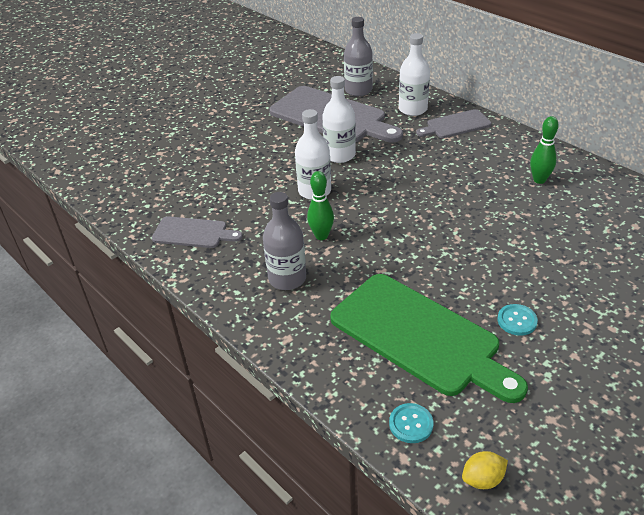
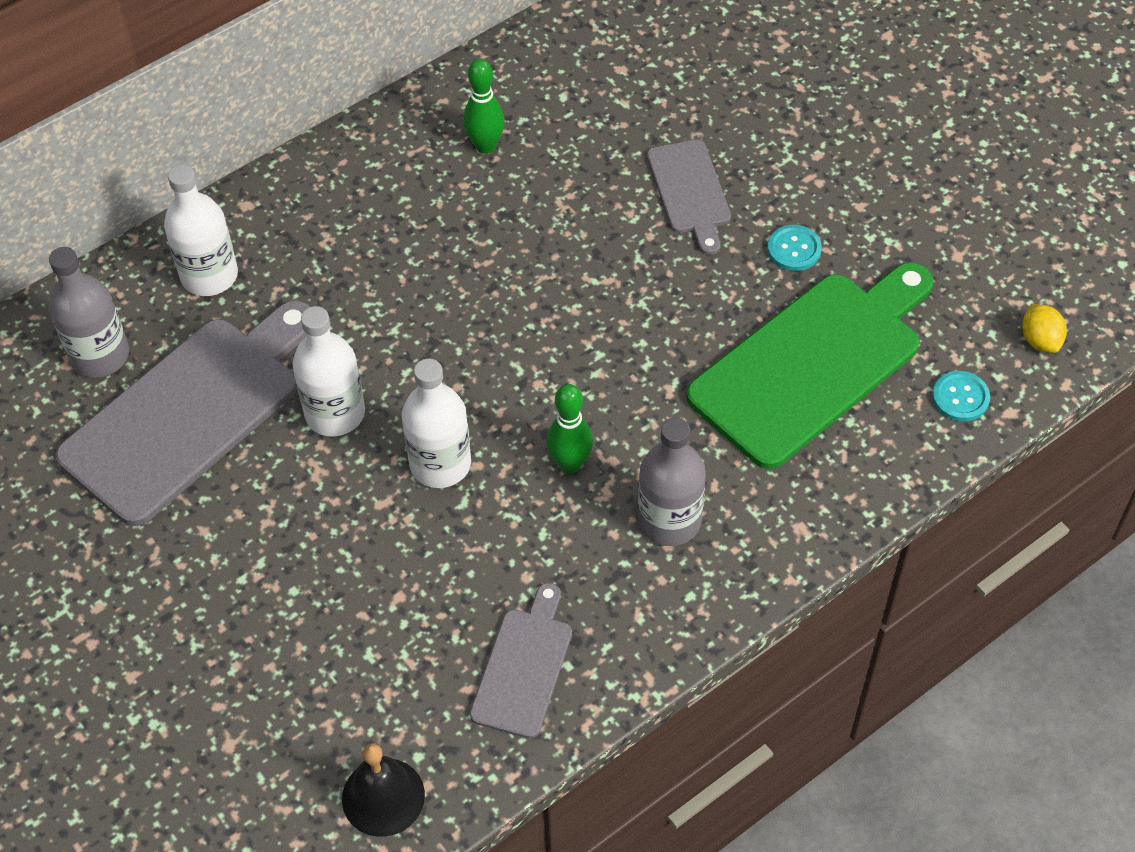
camera: 85 degrees left, 15 degrees up
(127, 197) = (383, 796): none -> black bell
(456, 125) = (288, 220): grey cutting board -> grey cutting board (690, 191)

